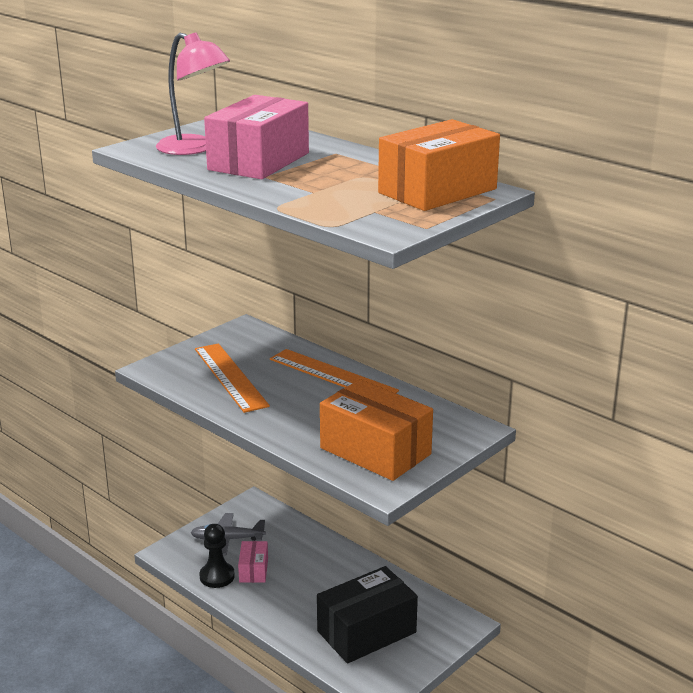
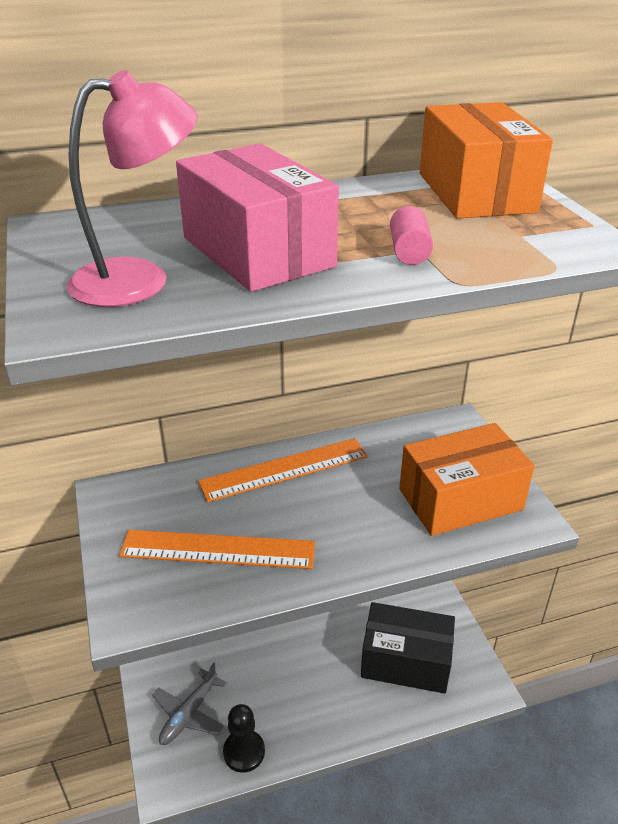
camera: 60 degrees left, 10 degrees up
(253, 570) = (257, 712): pink box -> none
(306, 190) = (409, 252): none -> pink cylinder
(366, 632) = (405, 661): black box -> black box turned 75 degrees counterclockwise

